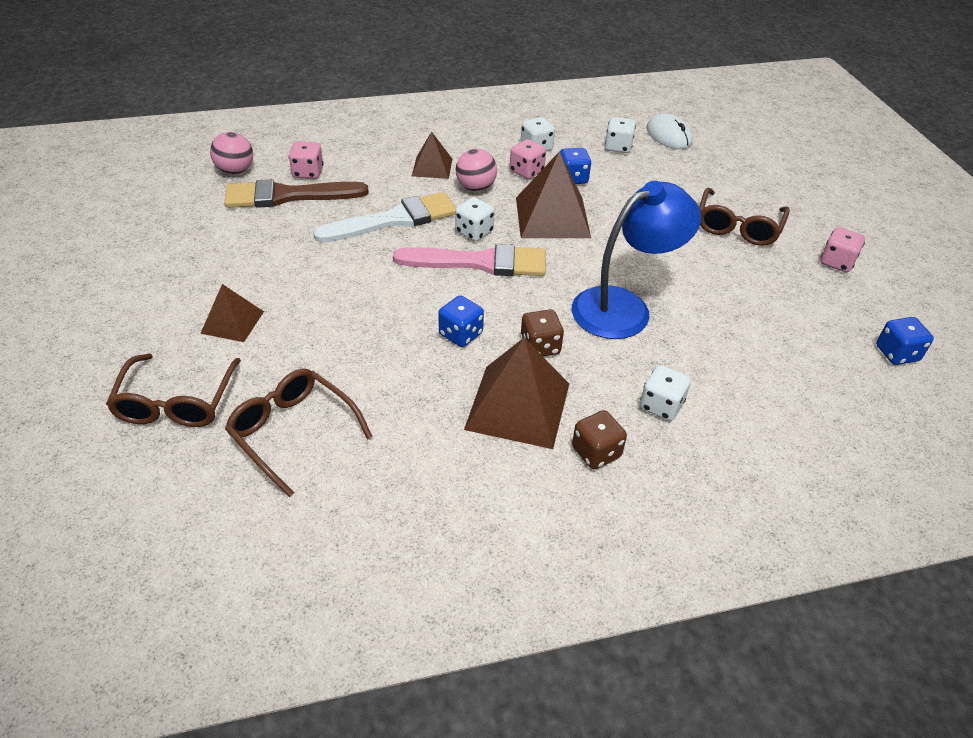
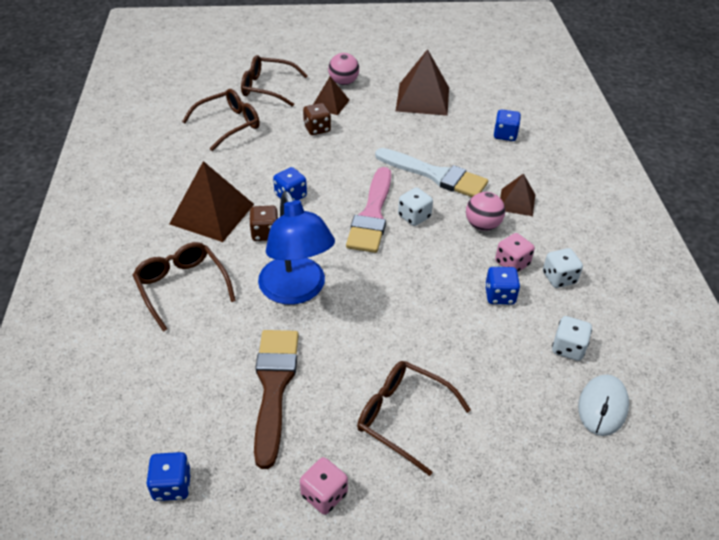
camera: 100 degrees right, 0 degrees up
(235, 171) = (506, 102): pink ball -> pink ball (343, 82)
(287, 196) = (471, 125): brown brush -> brown brush (274, 387)
(308, 172) = (505, 135): pink dice -> blue dice
(395, 219) = (435, 175): white brush -> white brush turned 45 degrees counterclockwise
(552, 217) = (432, 269): brown pyramid -> brown pyramid (422, 99)
(596, 452) = (156, 243): brown dice -> brown dice (317, 129)
(661, 405) = (182, 287): white dice -> brown glasses
(668, 135) = (602, 407): white mouse -> white mouse turned 45 degrees counterclockwise

